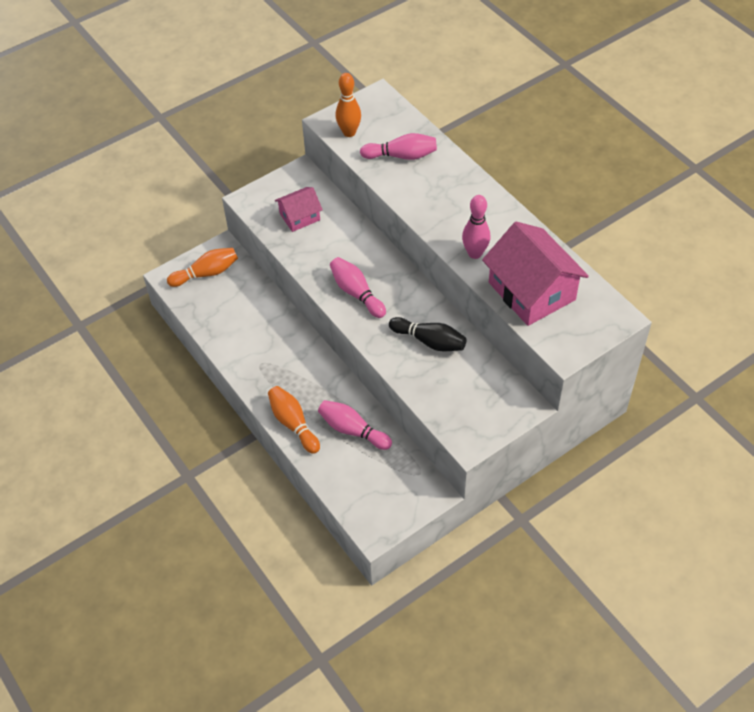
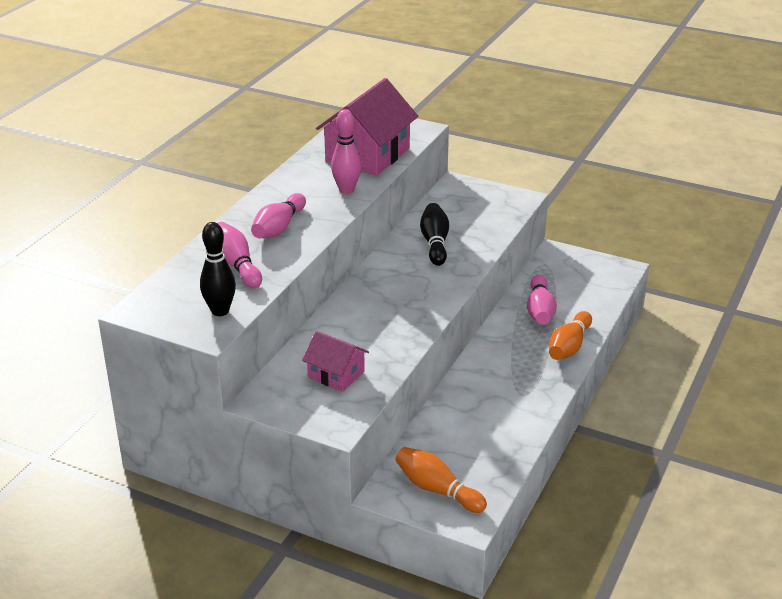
camera: 120 degrees left, 20 degrees down
(349, 132) = (220, 311): orange bowling pin -> black bowling pin
(356, 293) = (414, 300): pink bowling pin -> pink bowling pin (279, 228)

